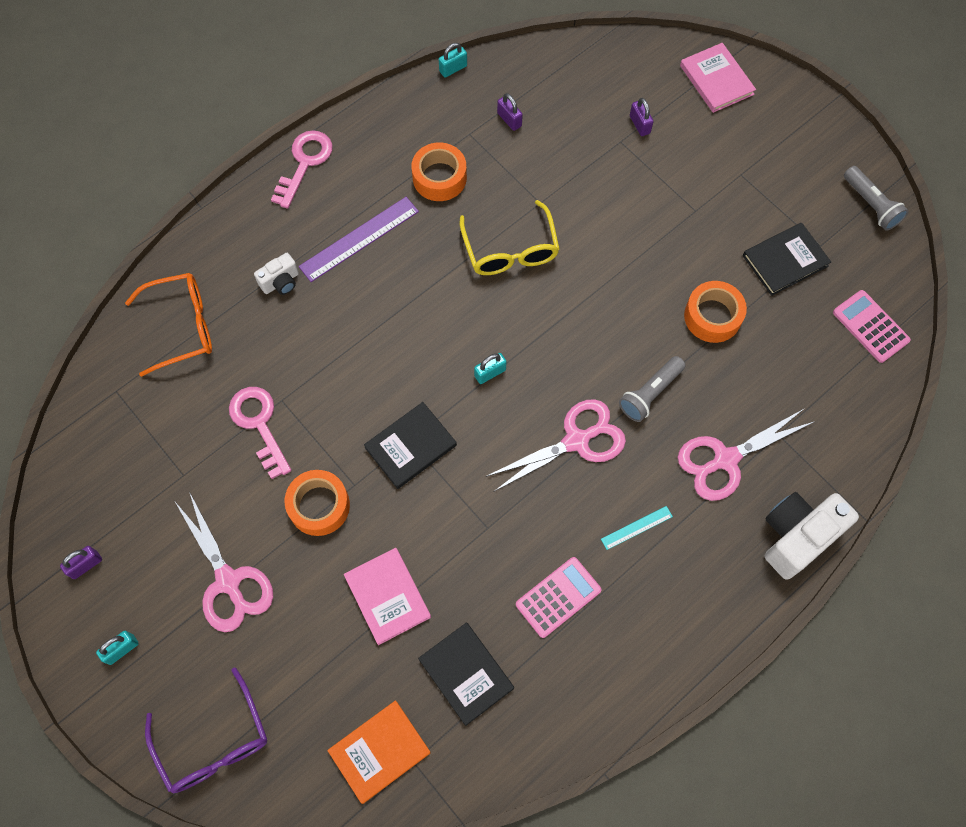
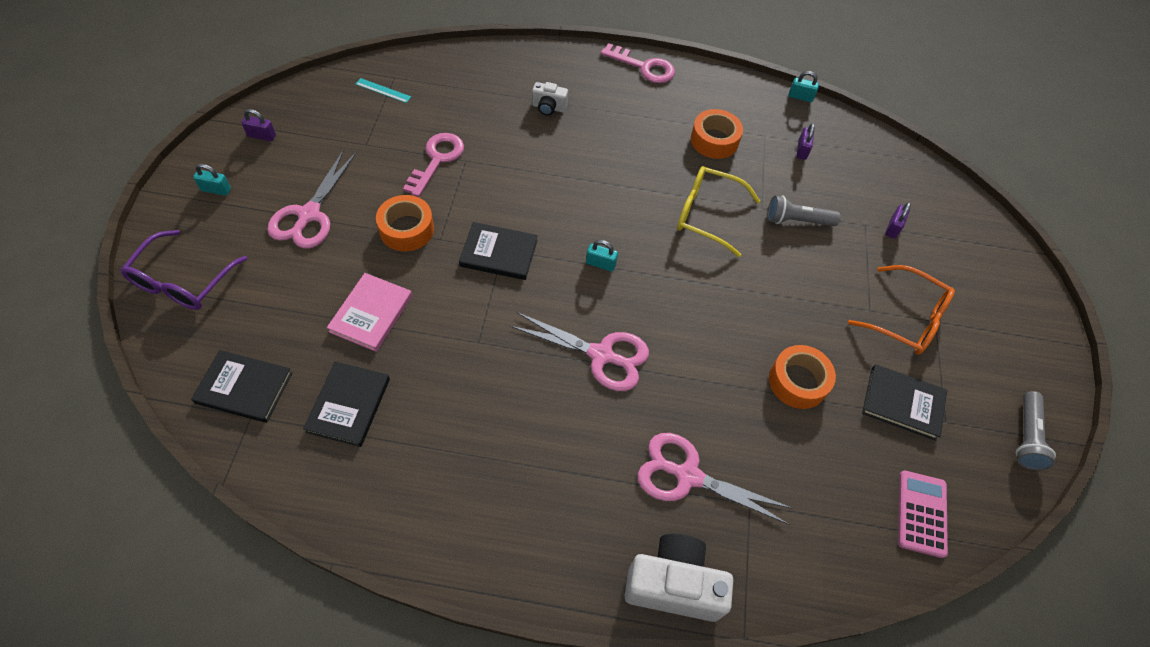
camera: 45 degrees right, 10 degrees down
(182, 327) = (468, 80): orange glasses -> orange glasses (906, 319)
(305, 163) = (644, 67): pink key -> pink key turned 45 degrees clockwise
(359, 239) = (622, 127): purple ruler -> none
(379, 751) = (244, 388): orange book -> black book
(510, 250) = (706, 215): yellow glasses -> yellow glasses turned 75 degrees clockwise
(558, 597) = (462, 428): pink calculator -> none
(636, 528) = (568, 447): turquoise ruler -> turquoise ruler (383, 90)
(650, 393) = (689, 380): grey flashlight -> grey flashlight (797, 220)
(716, 80) = (989, 253): pink book -> none

